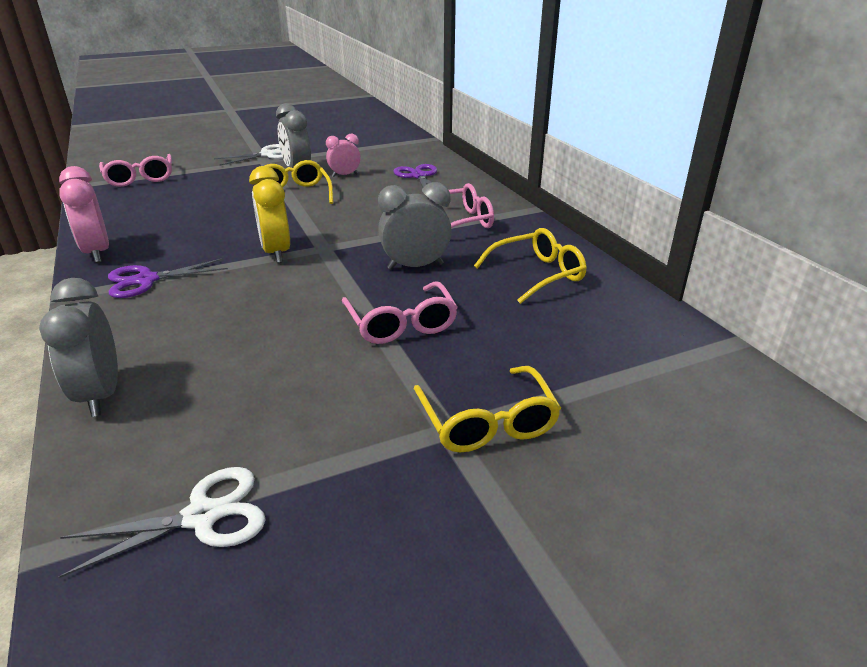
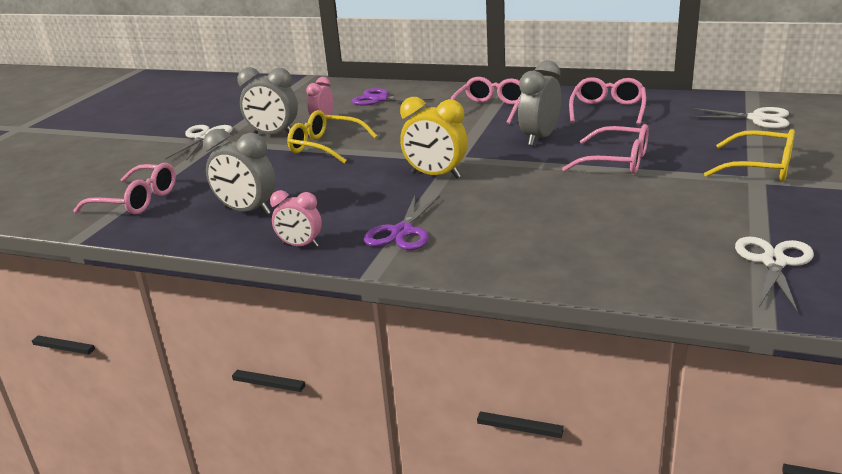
camera: 45 degrees left, 5 degrees down
(97, 253) = (300, 245): pink clock -> pink clock, size x0.64
(100, 395) = (582, 276): grey clock -> grey clock (247, 211)
(537, 274) = (607, 110): yellow glasses -> pink glasses
(649, 372) = (757, 119): none -> white scissors

